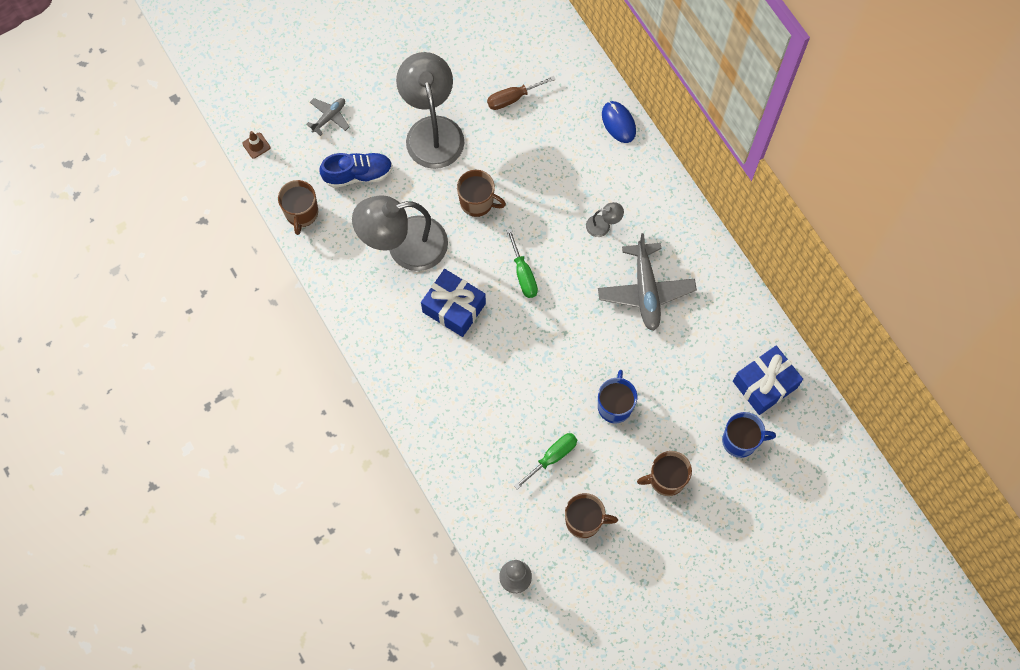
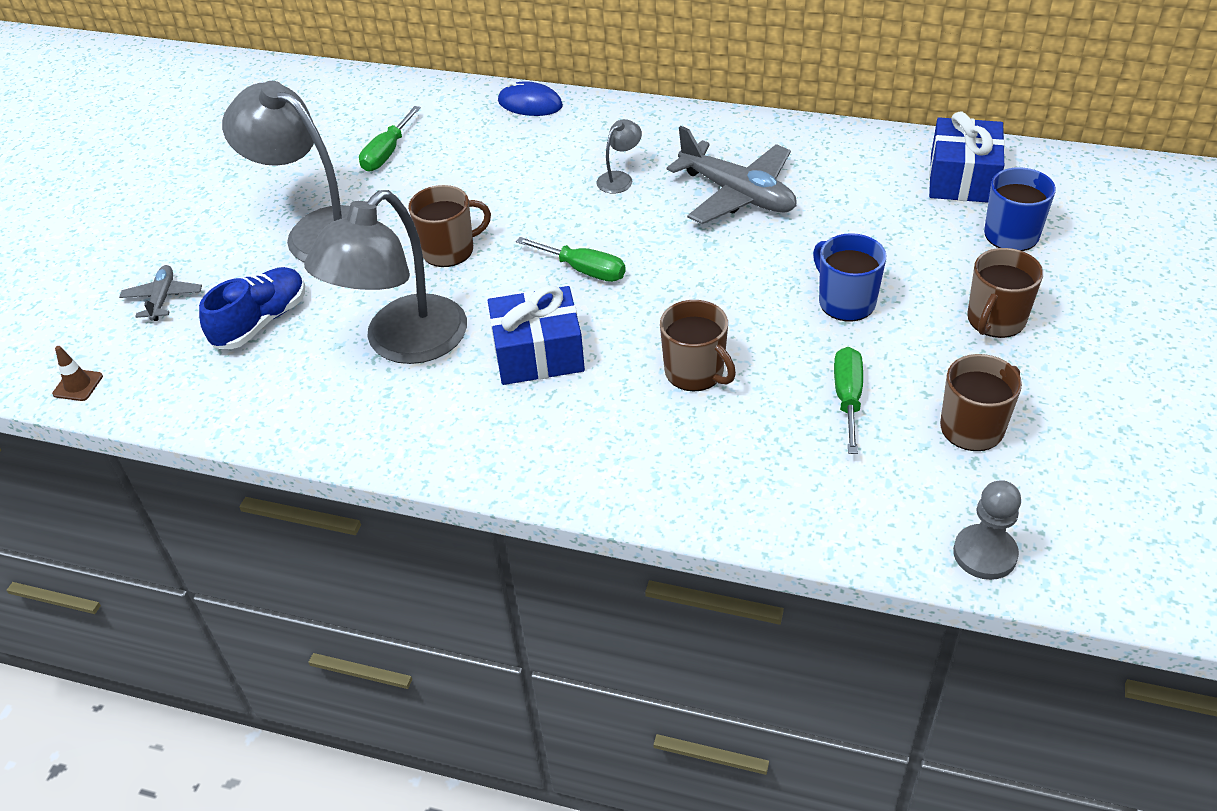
camera: 40 degrees left, 25 degrees down
(301, 213) = (218, 405): brown mug -> brown mug (695, 372)
(512, 98) = (387, 153): brown screwdriver -> green screwdriver

